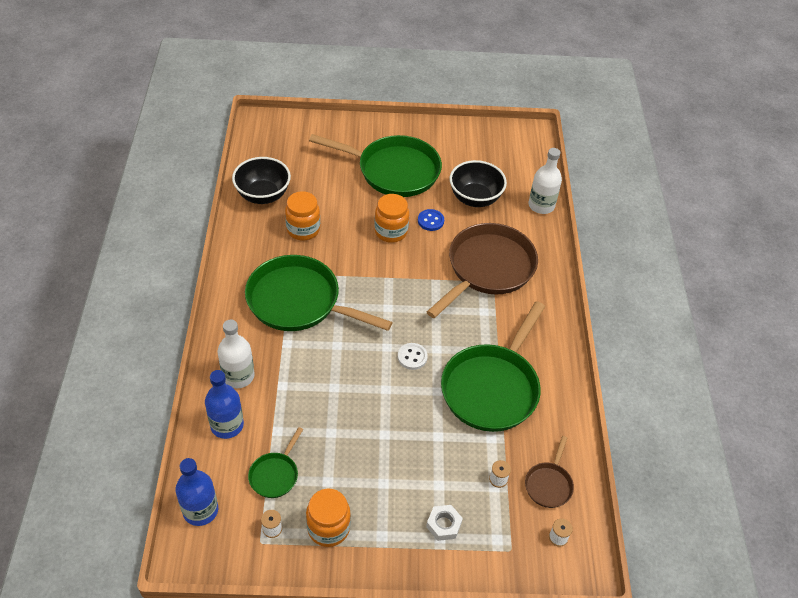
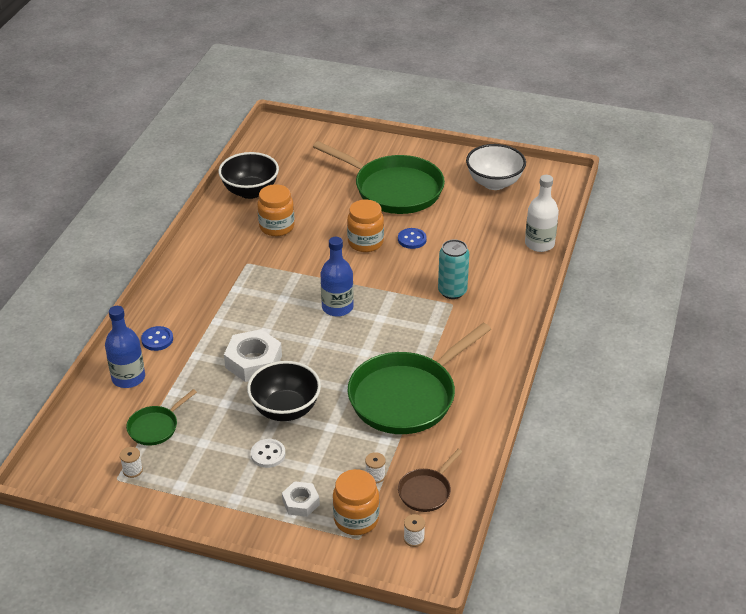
camera: 20 degrees right, 10 degrees down
(200, 510) = (73, 441): blue bottle -> blue bottle (337, 307)
(238, 376) = (157, 339): white bottle -> blue button
(299, 302) = (244, 288): green pan -> none
(328, 528) = (186, 481): orange jar -> orange jar (356, 519)
(340, 381) = (253, 361): none -> white nut
(412, 357) = (336, 355): white button -> white button (268, 454)
(475, 198) = (469, 226): black bowl -> black bowl (285, 409)
(478, 149) = (494, 183): none -> white bowl
(487, 269) = (452, 291): brown pan -> turquoise can

